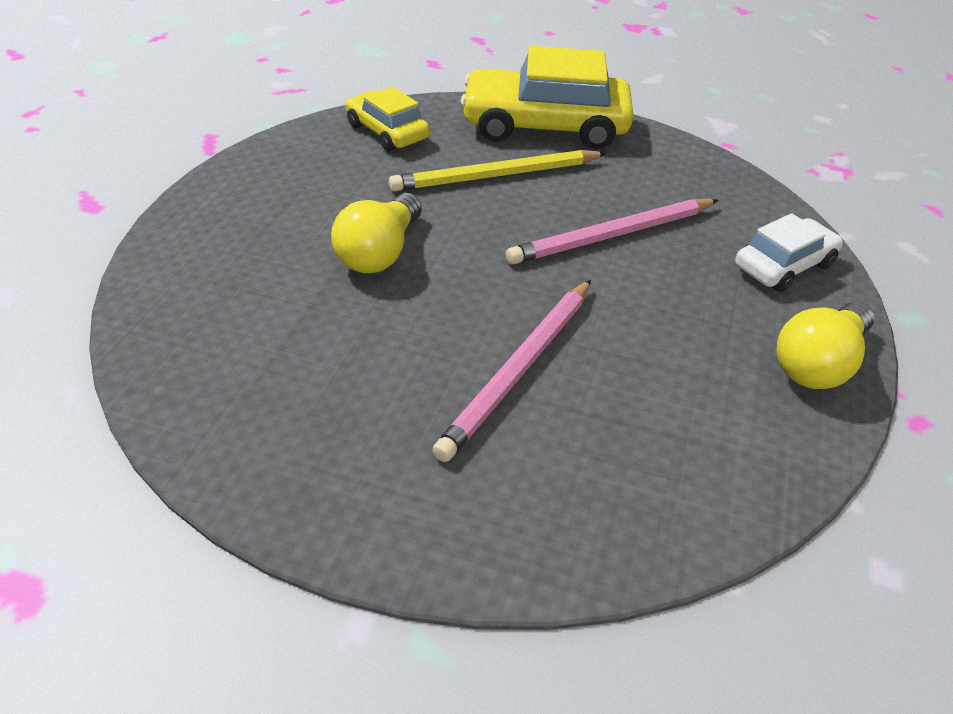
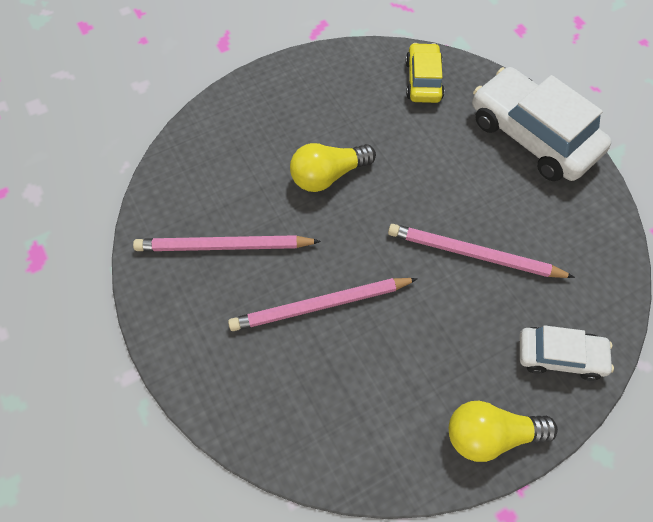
camera: 45 degrees right, 20 degrees up
(329, 387) = (224, 246): none -> pink pencil
(496, 176) = (453, 159): yellow pencil -> none
(545, 126) = (532, 135): yellow car -> white car

